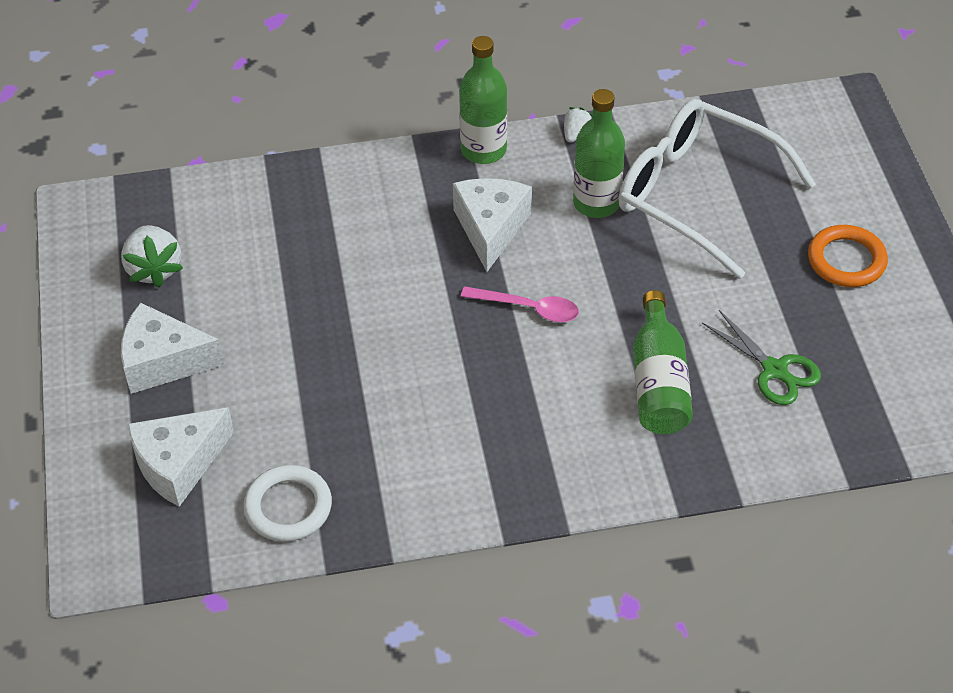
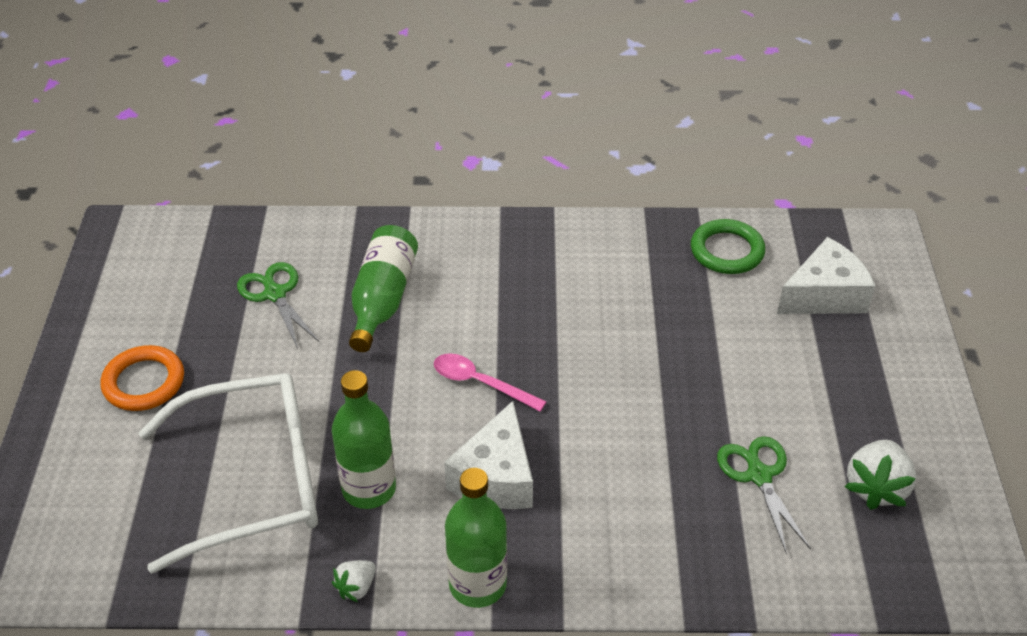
camera: 170 degrees left, 5 degrees down
(154, 269) = (876, 488): white strawberry -> white strawberry turned 150 degrees counterclockwise
(163, 361) = (851, 386): white cheese -> none
(258, 264) = (759, 476): none -> green scissors
(288, 507) = (727, 251): white ring -> green ring
(696, 195) = (254, 480): white glasses -> white glasses turned 60 degrees counterclockwise

